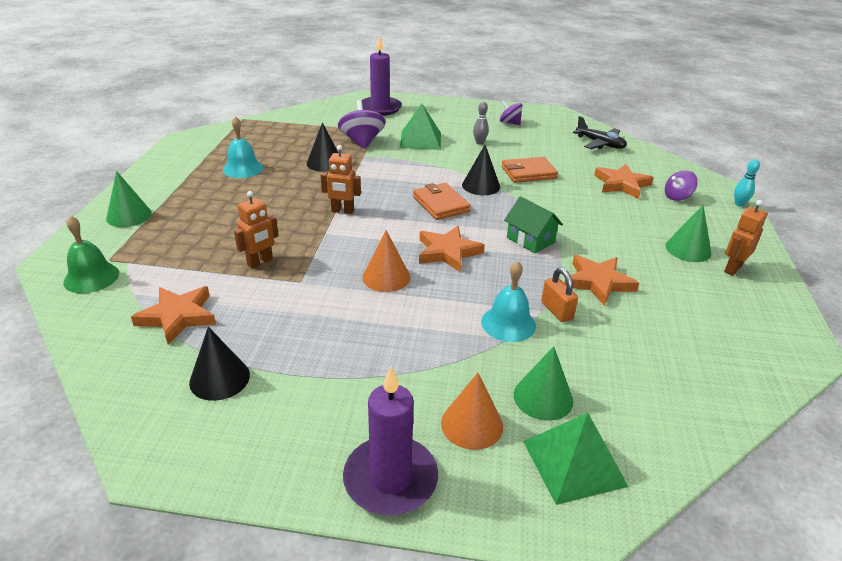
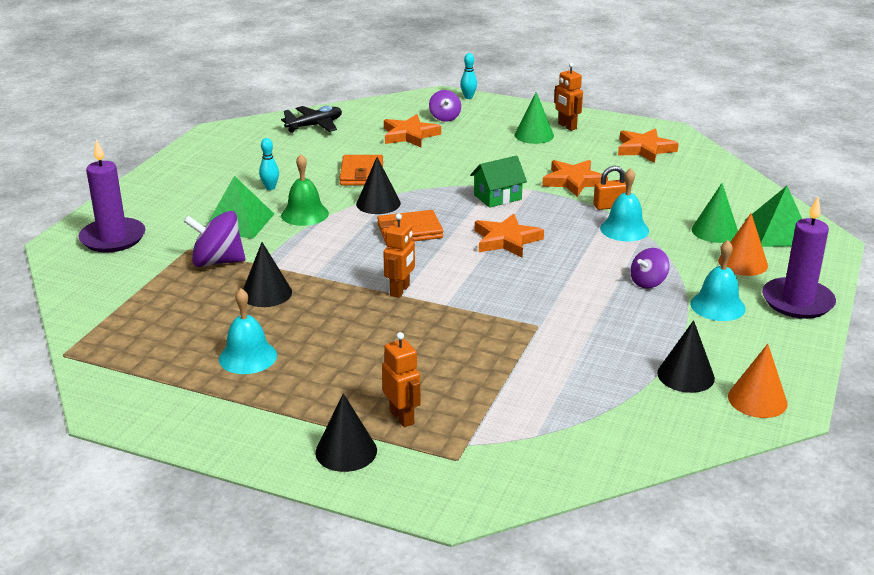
camera: 75 degrees left, 5 degrees down
(91, 277) = (495, 470): green bell -> green bell (305, 214)
(129, 215) = (346, 451): green cone -> black cone
(178, 316) = (586, 402): orange star -> orange star (644, 149)
(260, 262) = (494, 349): orange robot -> orange robot (402, 417)
(362, 401) = (717, 306): none -> turquoise bell
(386, 277) = (542, 277): orange cone -> orange cone (757, 400)
(479, 142) = (270, 188): grey bowling pin -> turquoise bowling pin
(510, 123) = (226, 161): purple spinning top -> purple spinning top (648, 282)

